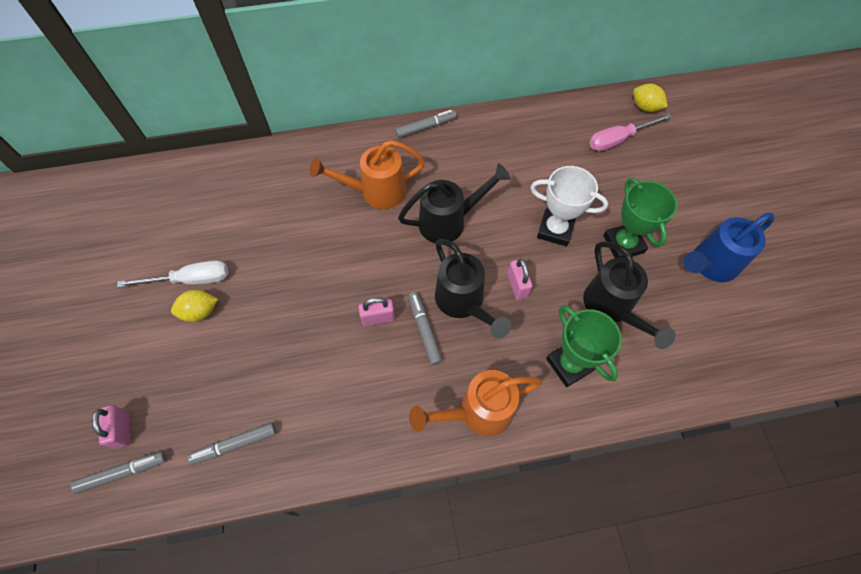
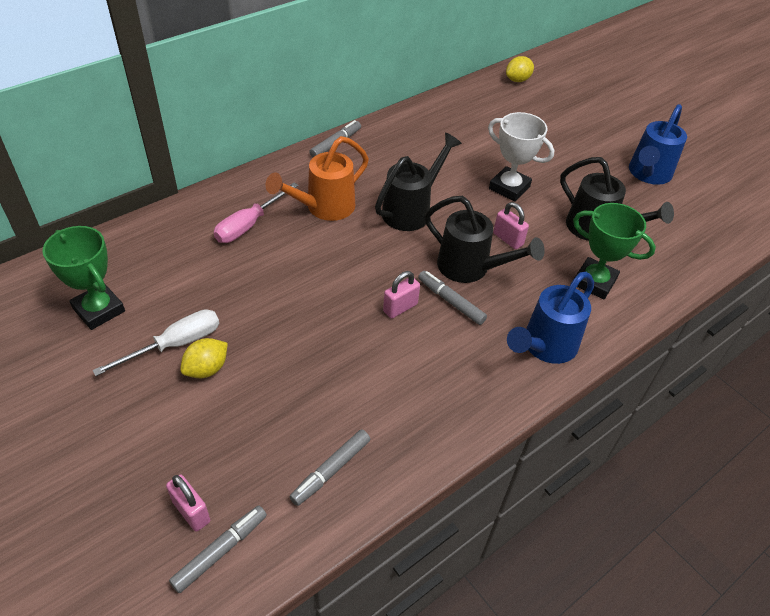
camera: 30 degrees left, 15 degrees down
(478, 411) = (545, 346): orange watering can -> blue watering can
(555, 230) = (509, 188): white trophy -> white trophy turned 45 degrees clockwise
(618, 139) = (513, 108): pink screwdriver -> pink screwdriver (249, 225)
(623, 244) = (572, 181): green trophy -> green trophy (99, 310)
(645, 107) = (517, 80): yellow lemon -> yellow lemon turned 45 degrees counterclockwise

